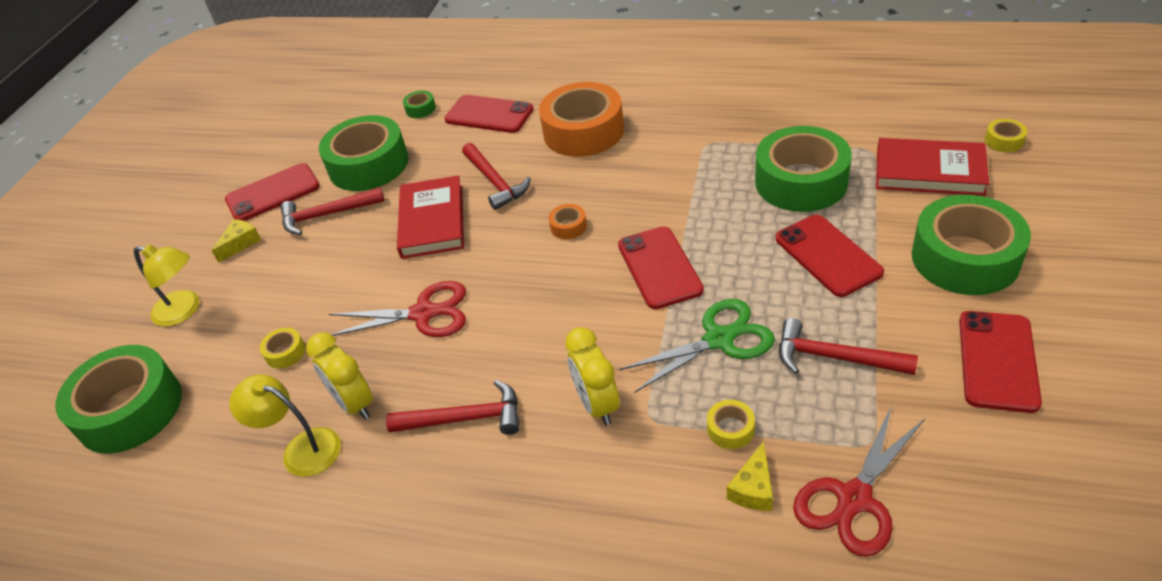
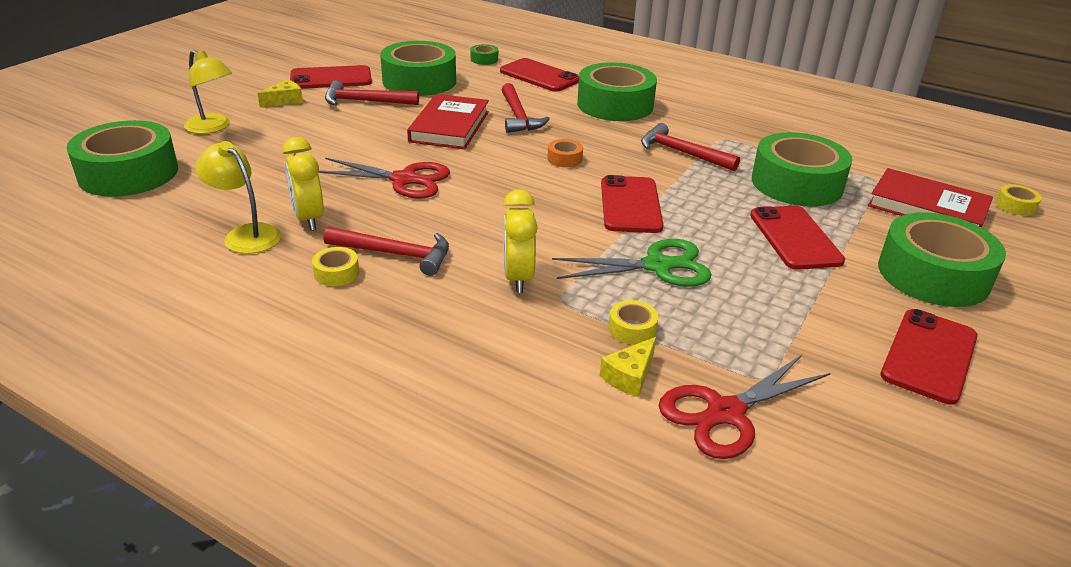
camera: 10 degrees right, 10 degrees down
(285, 352) = (274, 173): yellow tape -> yellow tape (336, 273)
(583, 131) = (615, 105): orange tape -> green tape
(834, 358) = (762, 308): red hammer -> red hammer (682, 153)

